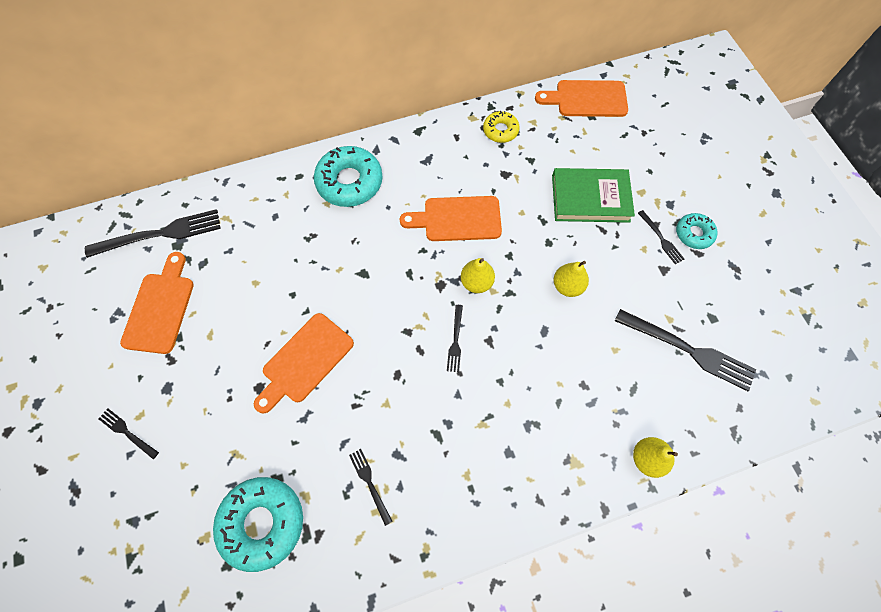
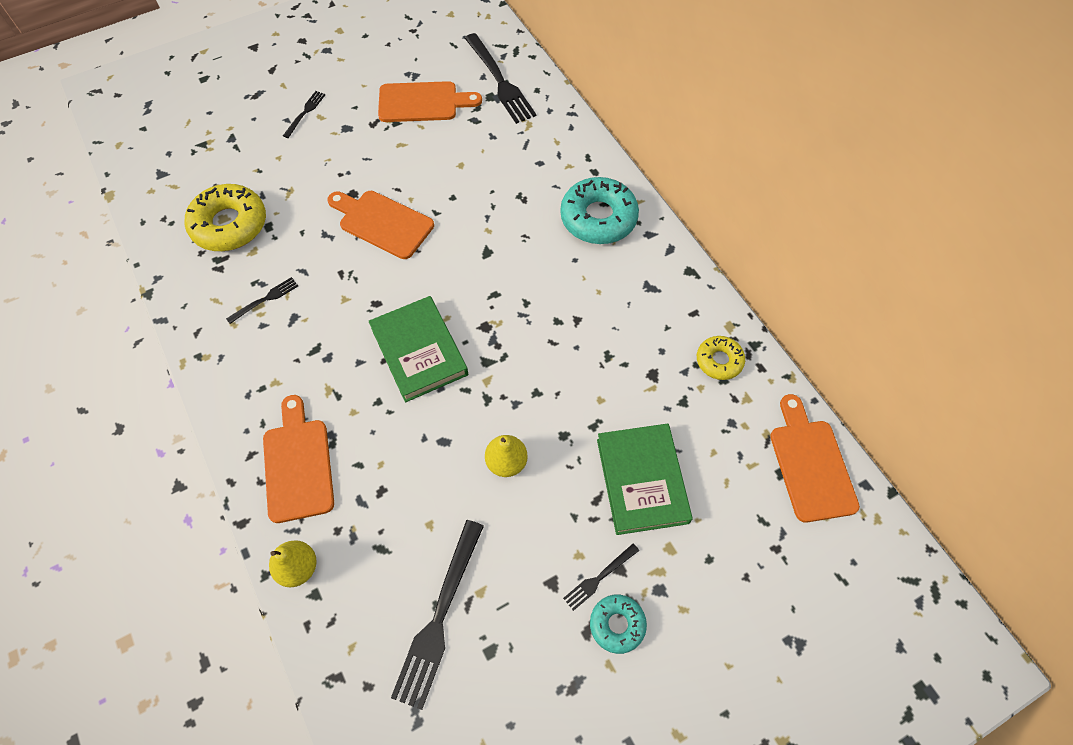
camera: 80 degrees right, 5 degrees down
(262, 523) = (229, 225): turquoise donut -> yellow donut
(455, 341) = (419, 351): black fork -> green book
(457, 219) = (574, 331): orange cutting board -> orange cutting board (298, 464)
(476, 282) = (494, 362): yellow pear -> none

